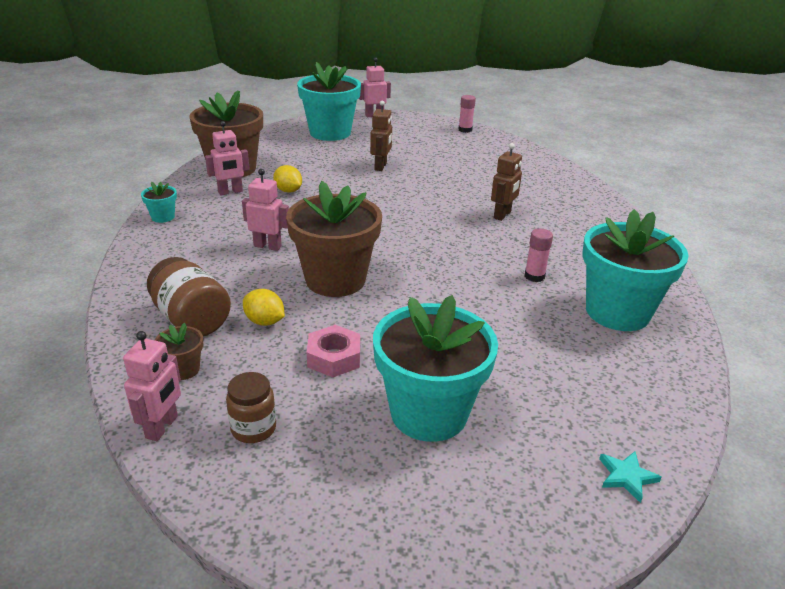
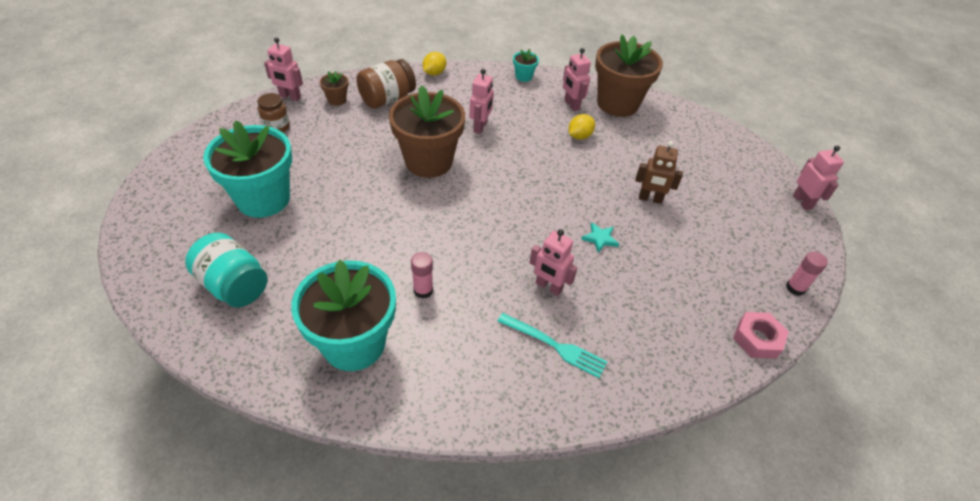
camera: 90 degrees right, 15 degrees up
(264, 321) = (379, 128): yellow lemon -> yellow lemon (434, 73)
(330, 133) = (729, 164): turquoise flower pot -> none
(334, 357) = (332, 159): pink nut -> pink nut (757, 339)
(502, 215) = (548, 287): brown robot -> pink robot
(562, 215) = (555, 346): none -> turquoise fork
(588, 411) = (234, 285): none -> turquoise jar
(626, 477) = (166, 290): turquoise star -> turquoise star (600, 238)

